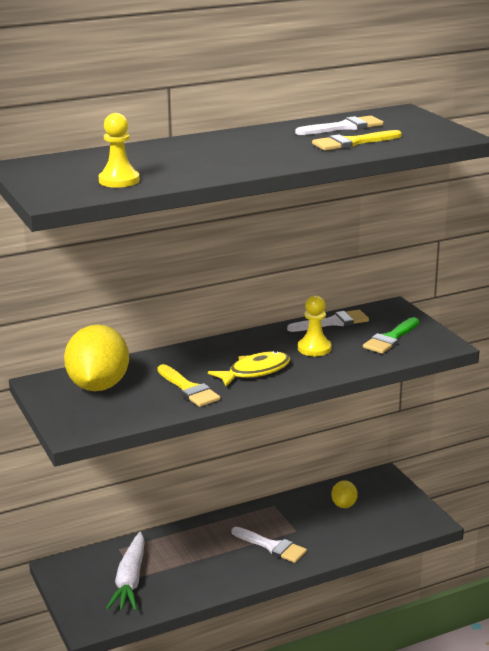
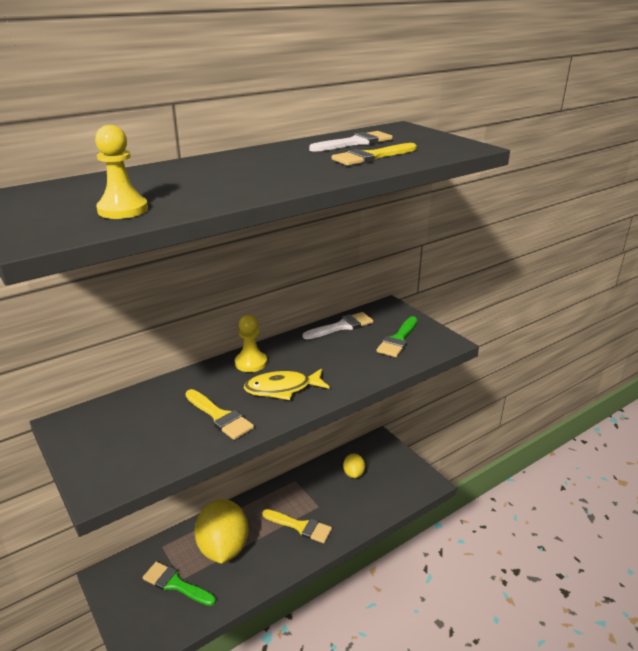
camera: 10 degrees left, 5 degrees up
(98, 386) = (125, 422): yellow lemon -> yellow lemon (223, 548)
(130, 580) = (175, 584): white carrot -> green brush
(255, 371) = (282, 388): yellow fish -> yellow fish turned 150 degrees counterclockwise
(272, 546) = (300, 526): white brush -> yellow brush
(314, 348) = (332, 356): yellow pawn -> yellow pawn (251, 363)

